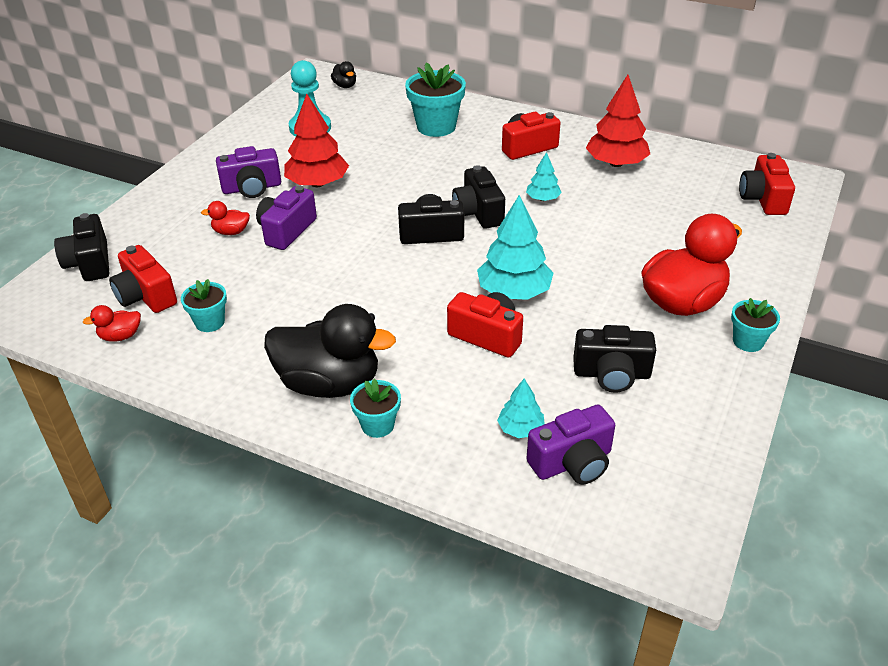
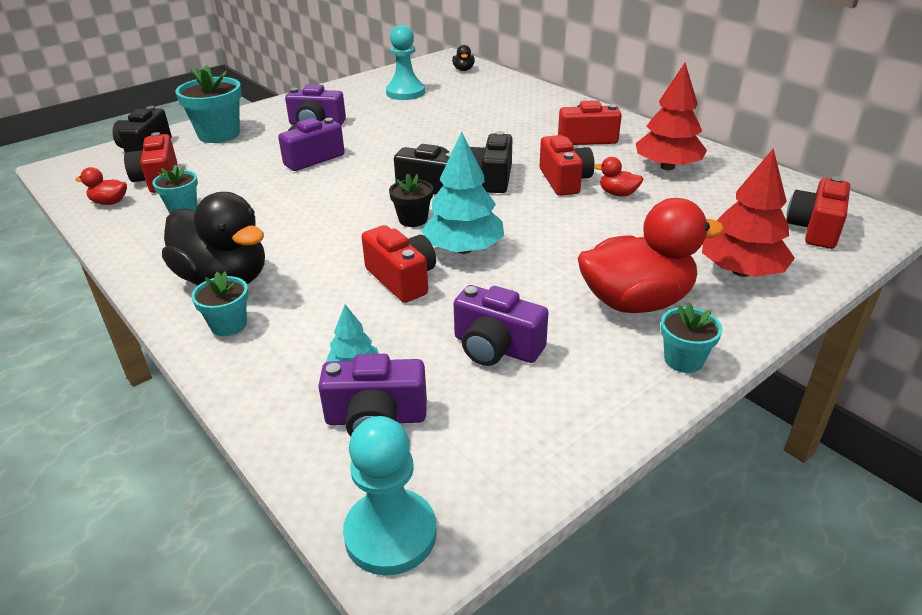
camera: 25 degrees right, 5 degrees down
(231, 232) = (268, 150): red duck -> red duck (618, 194)
(317, 183) = (371, 131): red tree -> red tree (741, 271)
(436, 127) = (514, 109): turquoise flower pot -> turquoise flower pot (219, 134)
(445, 274) = (413, 219): none -> black flower pot
(543, 199) = (564, 180): turquoise tree -> red camera
(612, 374) = (496, 347): black camera -> purple camera
(655, 540) = (390, 534): none -> turquoise pawn

